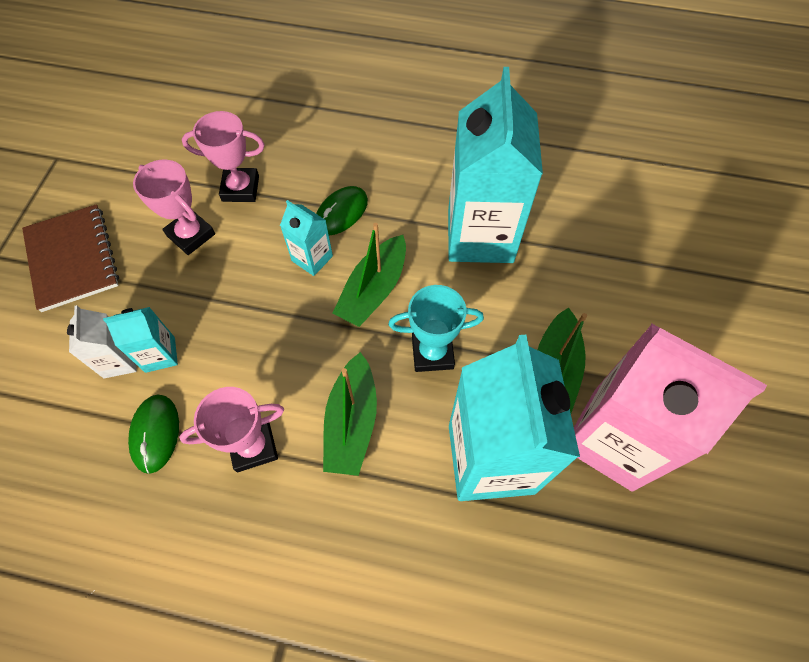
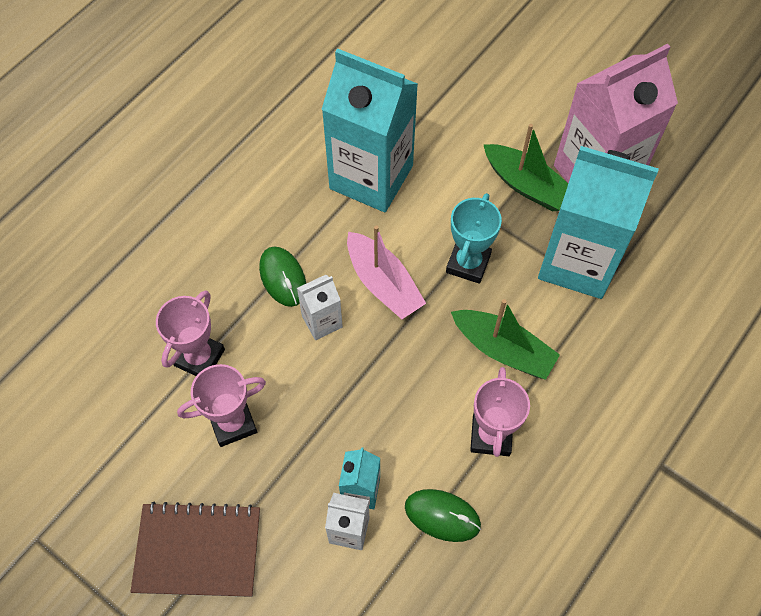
camera: 65 degrees left, 0 degrees up
(312, 258) = (322, 321): turquoise carton -> white carton
(373, 290) = (383, 283): green boat -> pink boat

